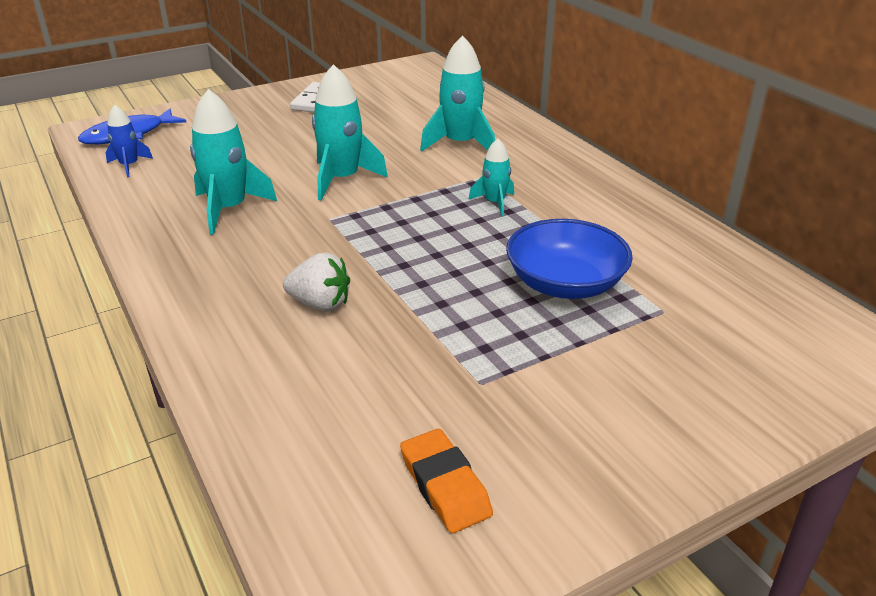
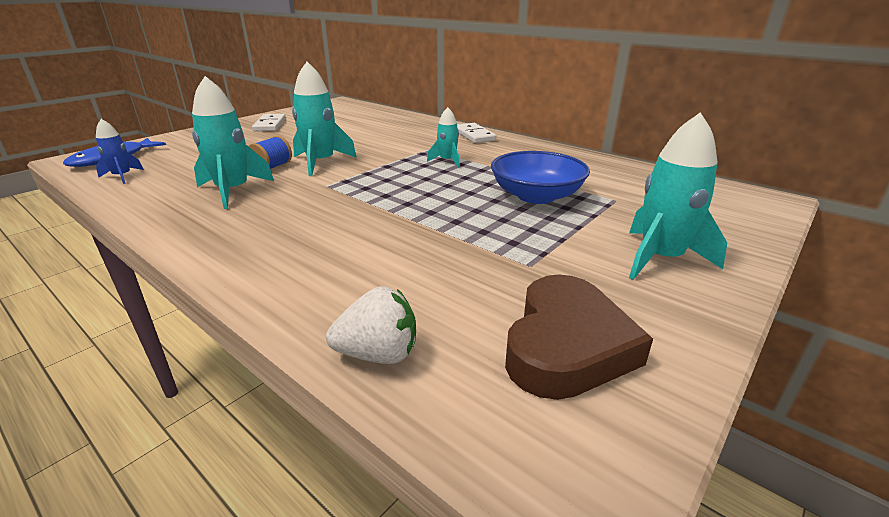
camera: 20 degrees left, 5 degrees down
(285, 177) = (272, 167): none -> blue spool
(320, 304) = (355, 238): white strawberry -> white strawberry (378, 354)
(445, 486) = (566, 345): orange eraser -> brown heart
(460, 144) = (397, 135): turquoise rocket -> turquoise rocket (660, 258)
(562, 160) = (474, 135): none -> white domino

